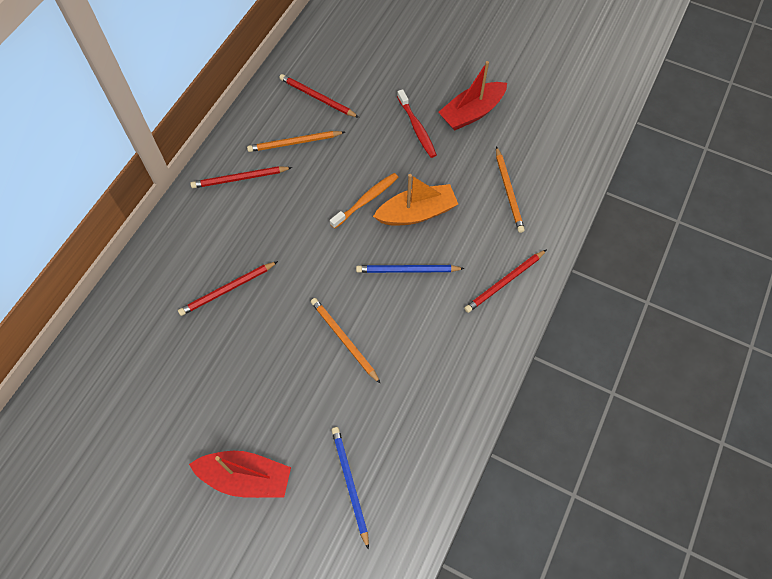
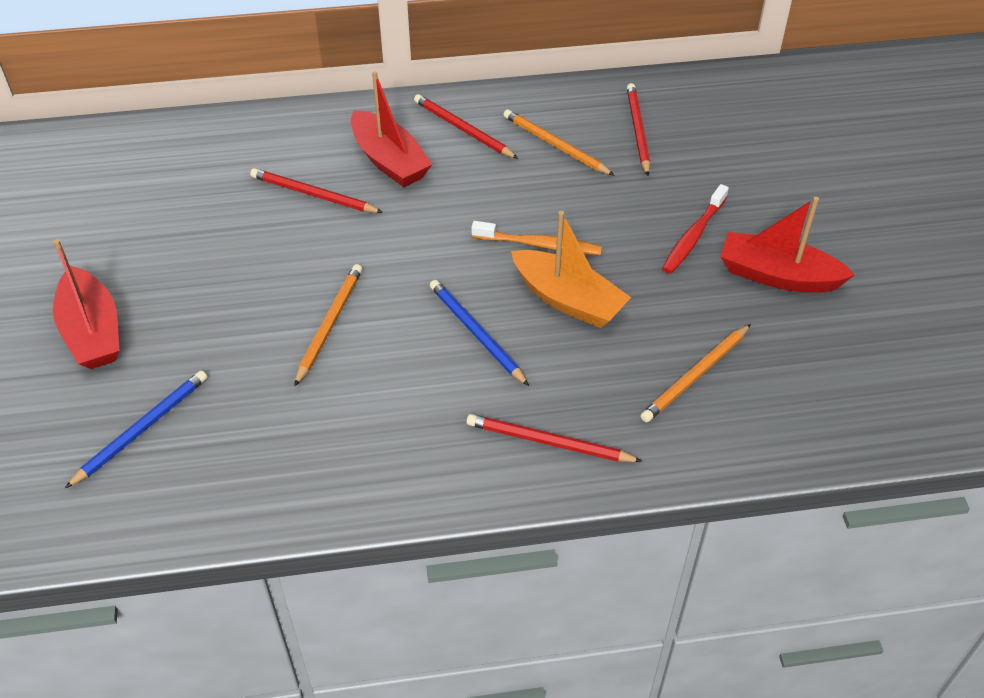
camera: 55 degrees right, 15 degrees down
(233, 232) = (389, 161): none -> red boat

